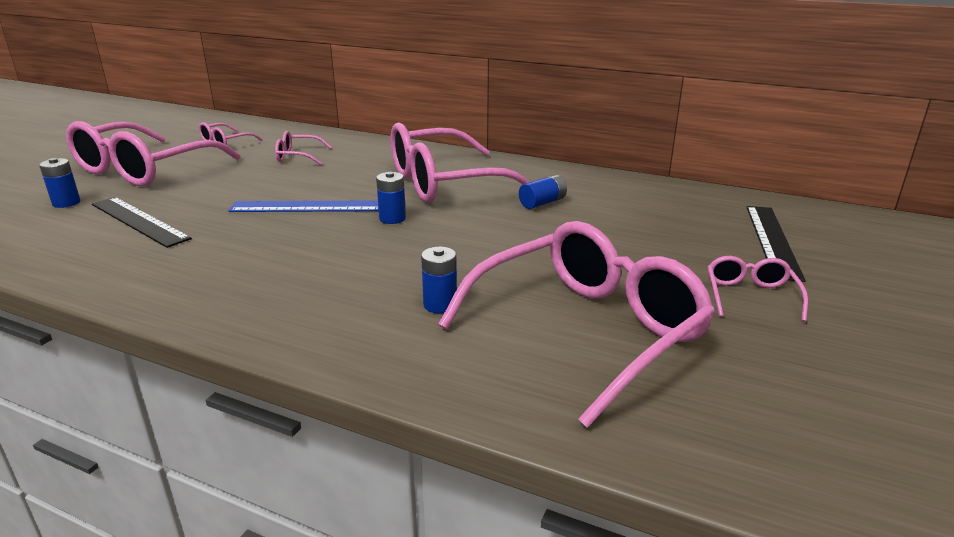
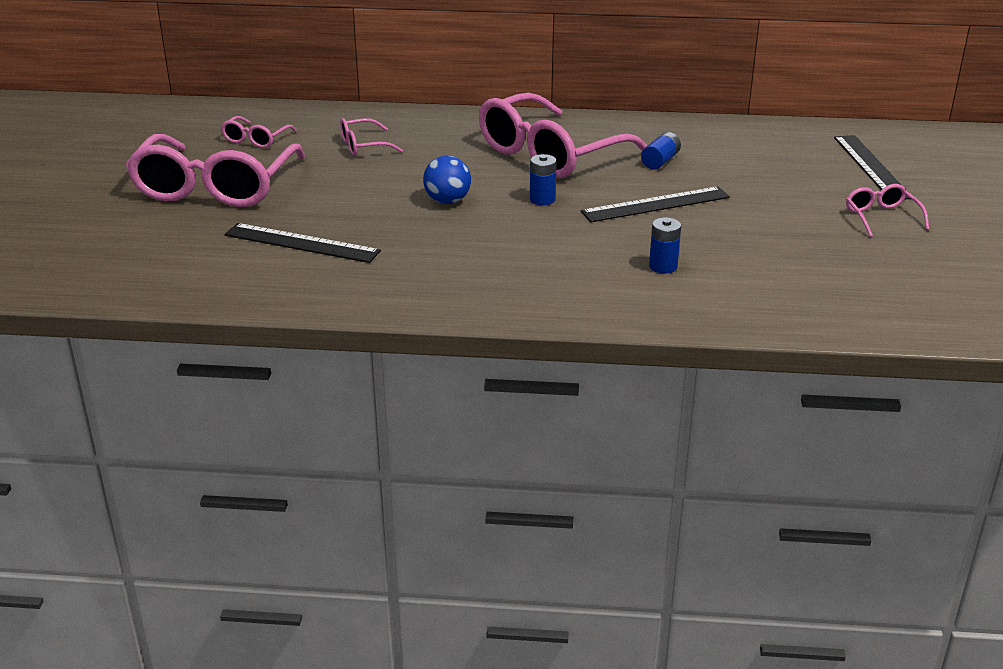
camera: 20 degrees left, 5 degrees up
(66, 203) = (193, 238): blue battery -> none
(307, 207) = (447, 201): blue ruler -> blue ball
(498, 240) = (655, 204): none -> black ruler
(586, 331) = (786, 265): pink glasses -> none

